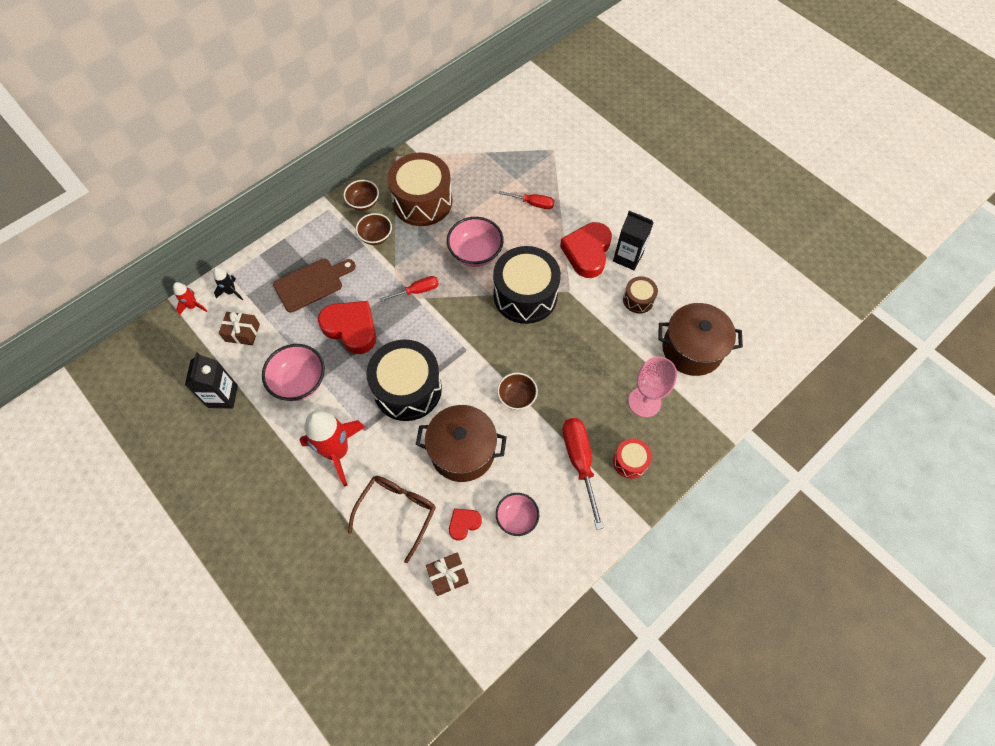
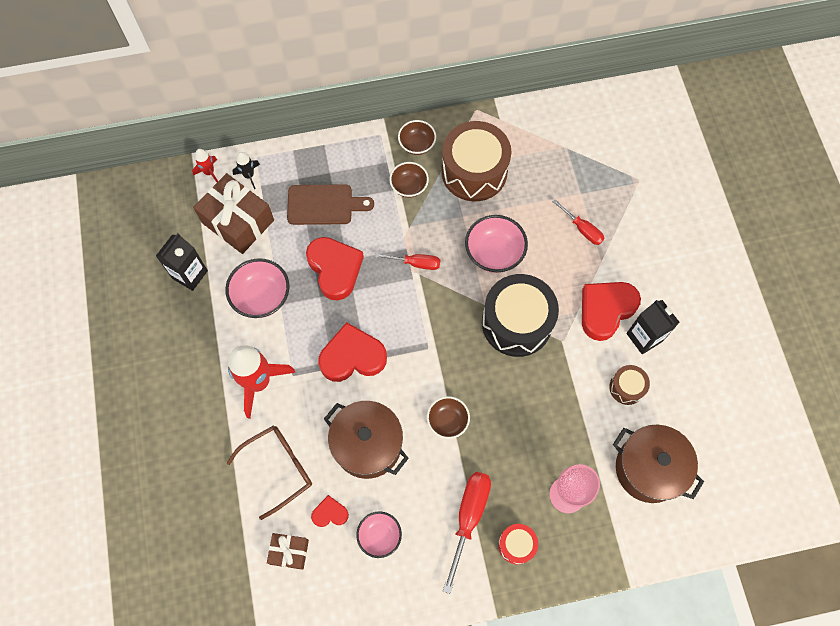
camera: 30 degrees right, 5 degrees up
(242, 332) = (238, 221): brown gift -> brown gift, size x1.88
(407, 389) = (352, 357): black drum -> red heart

